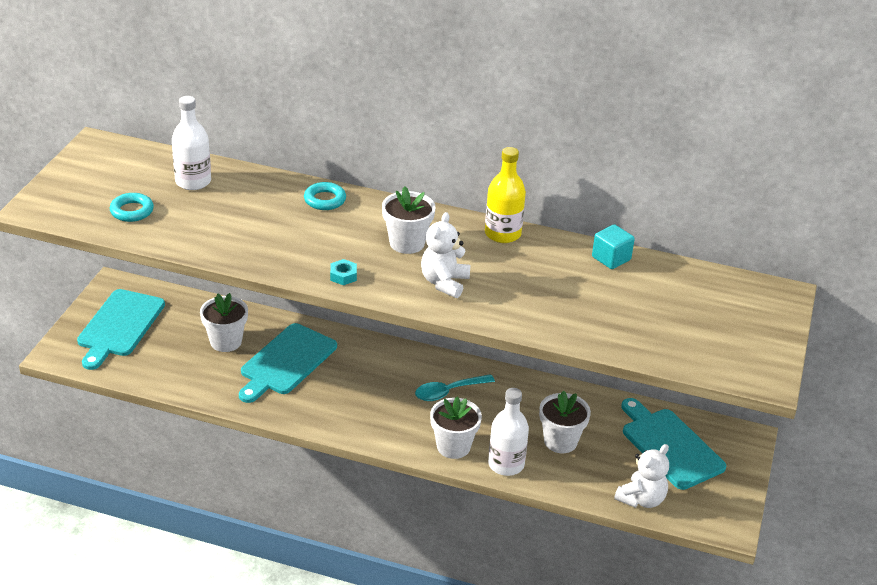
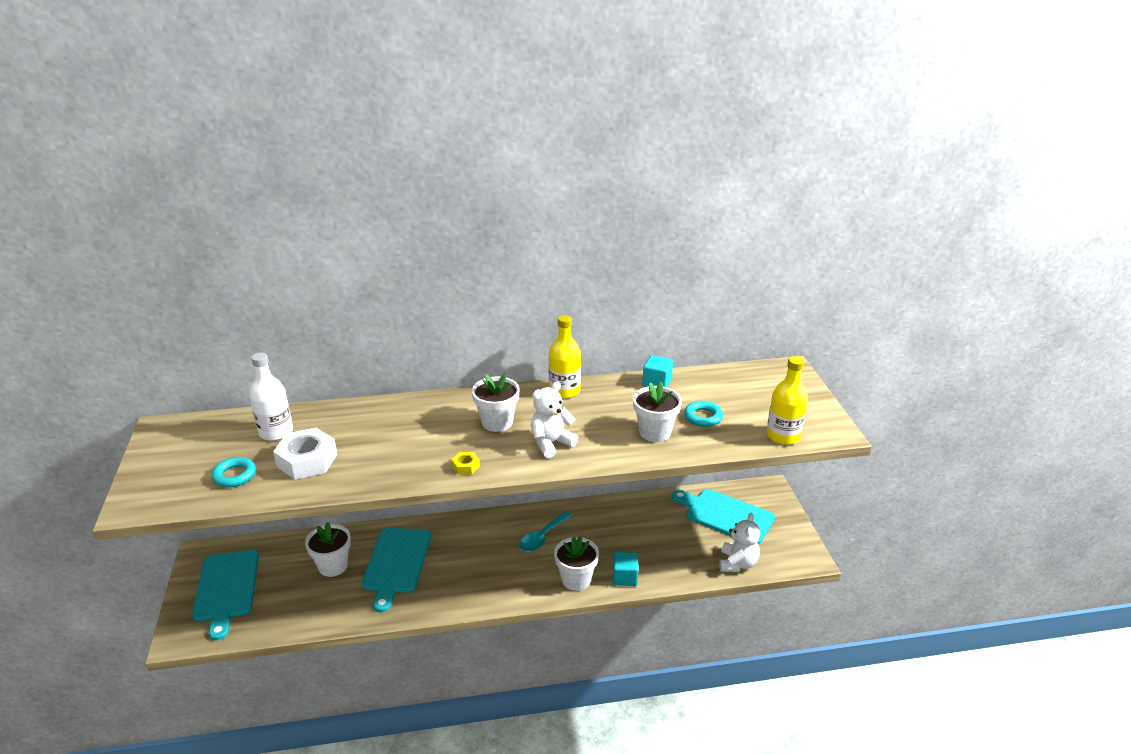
camera: 25 degrees left, 5 degrees down
(203, 219) = (307, 460): none -> white nut
(325, 200) = (403, 410): turquoise ring -> turquoise ring (703, 417)
(343, 276) = (466, 466): turquoise nut -> yellow nut
(444, 283) = (551, 443): white teddy bear -> white teddy bear turned 60 degrees clockwise
(506, 464) = (625, 577): white bottle -> turquoise cube
(560, 441) = (650, 543): white flower pot -> white flower pot (655, 432)
(701, 362) = (783, 436): none -> yellow bottle

